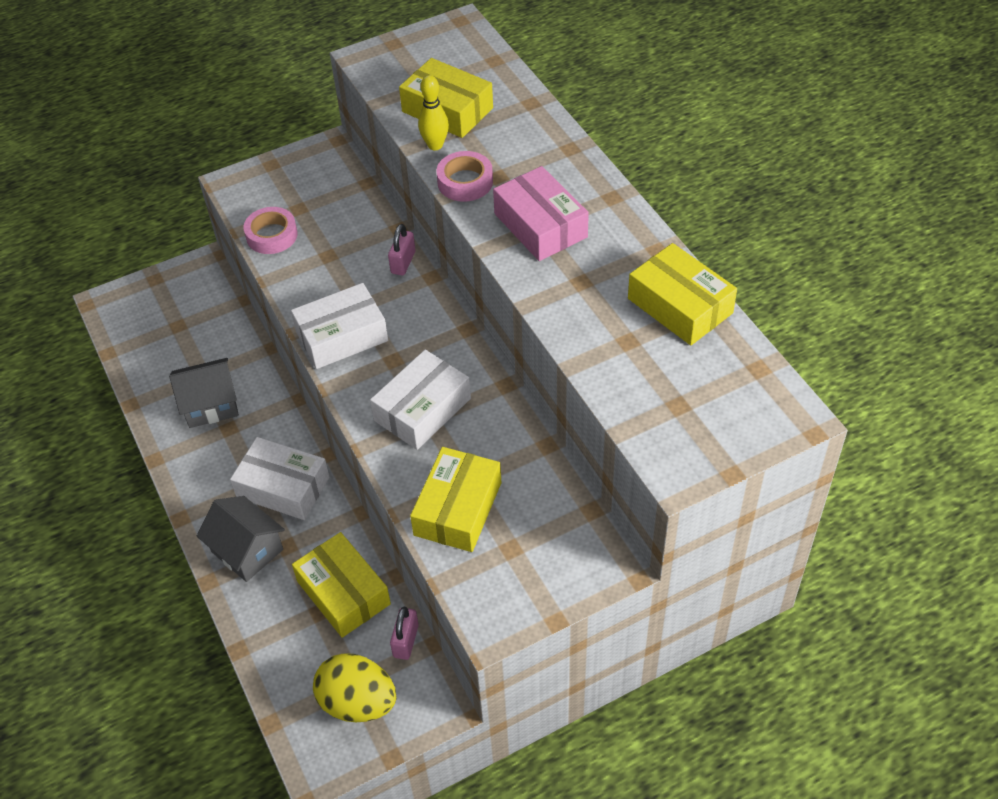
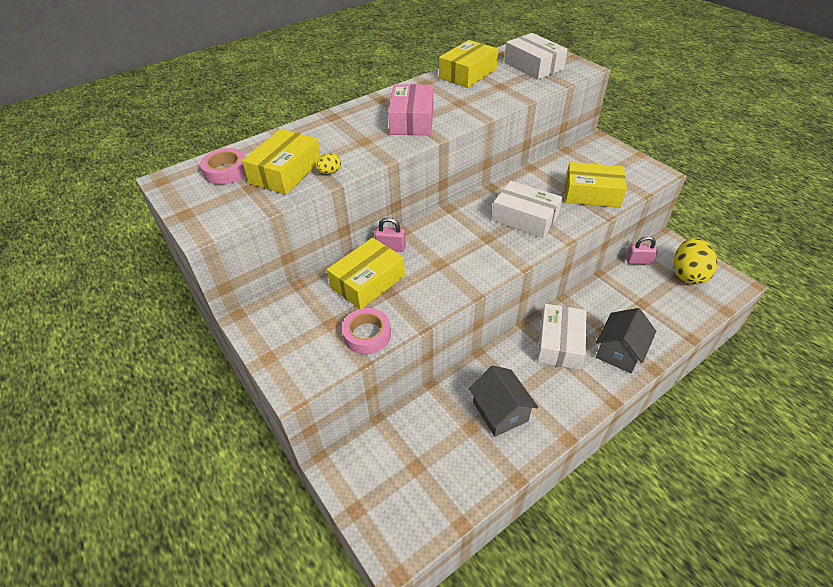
camera: 100 degrees left, 5 degrees down
(342, 336) = (473, 267): white box -> white box (533, 66)
(343, 592) = (623, 294): yellow box -> yellow box (368, 281)
(435, 145) = (330, 172): yellow bowling pin -> yellow egg
(465, 182) = (372, 154): pink tape -> pink tape (226, 171)
(540, 225) = (412, 120): pink box -> pink box turned 45 degrees counterclockwise

